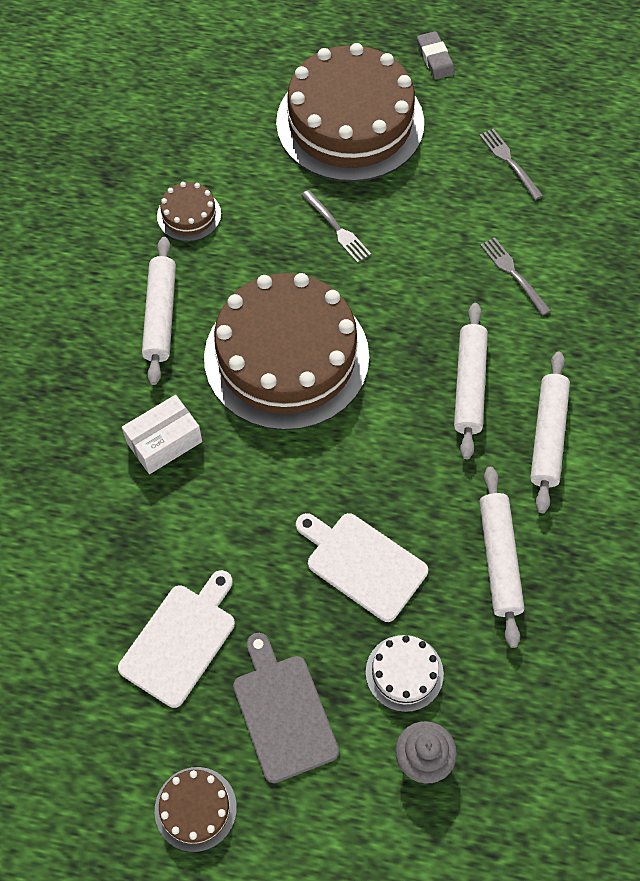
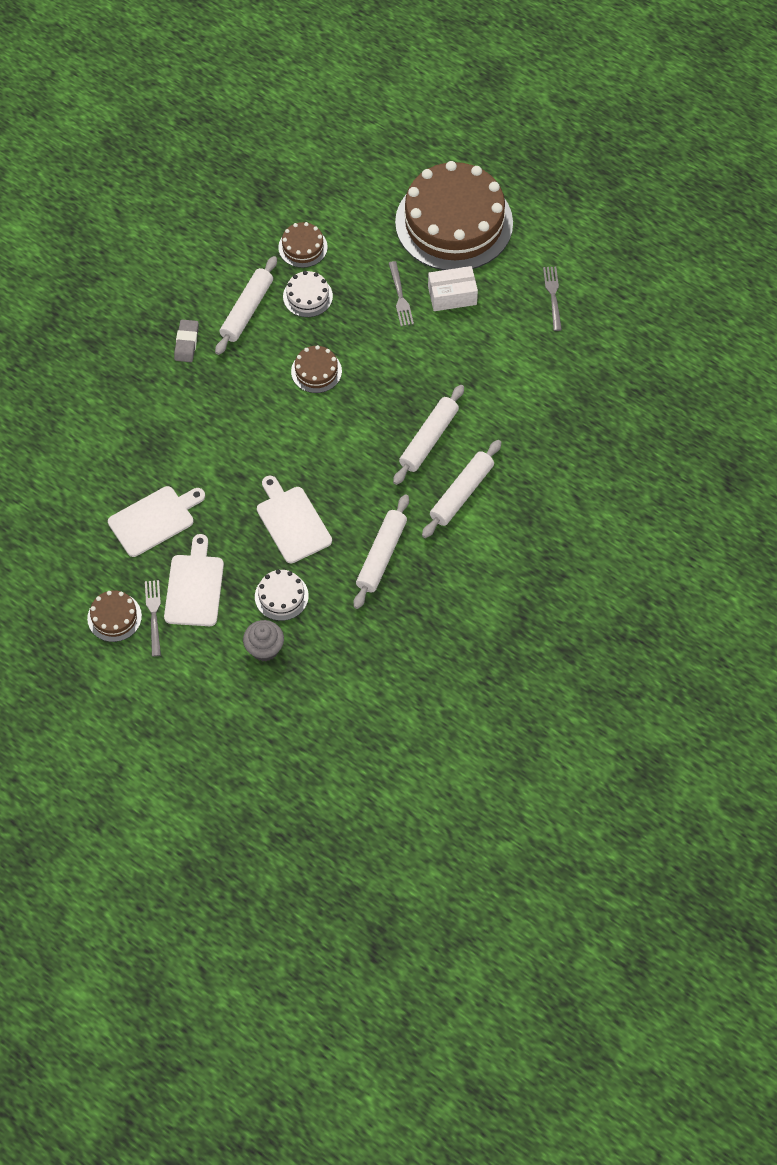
camera: 25 degrees right, 0 degrees up
(164, 442) = (206, 395): white box -> white box (452, 295)
(226, 270) = (307, 296): none -> white cake
(283, 712) = (194, 587): grey cutting board -> white cutting board
(286, 356) = (316, 371): brown cake -> brown cake, size x0.41
(435, 58) = (545, 197): grey eraser -> grey eraser (186, 343)
(513, 273) = (506, 376): grey fork -> grey fork (154, 614)

